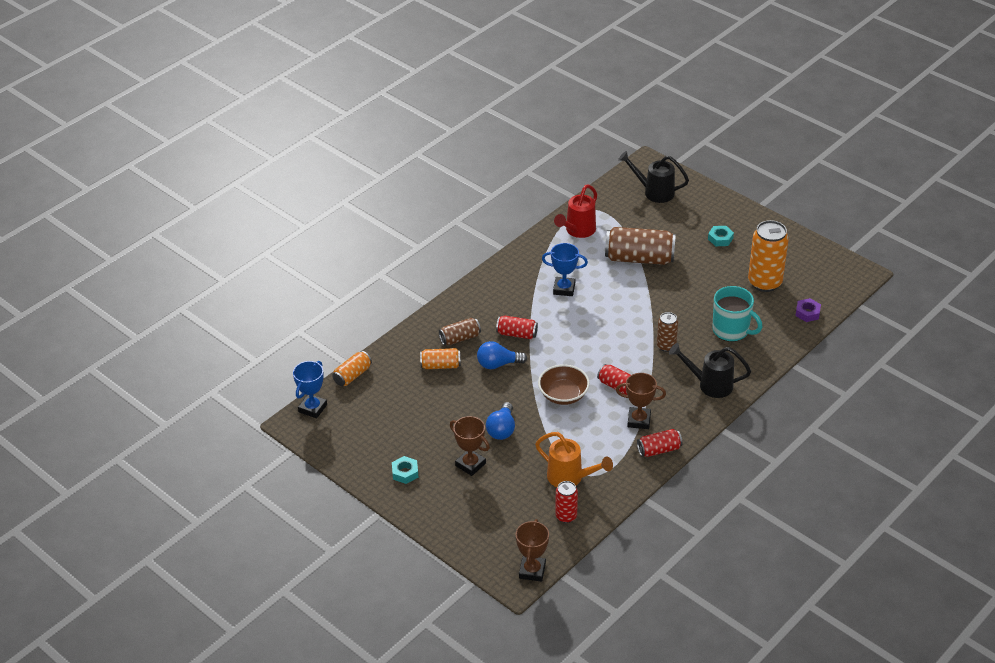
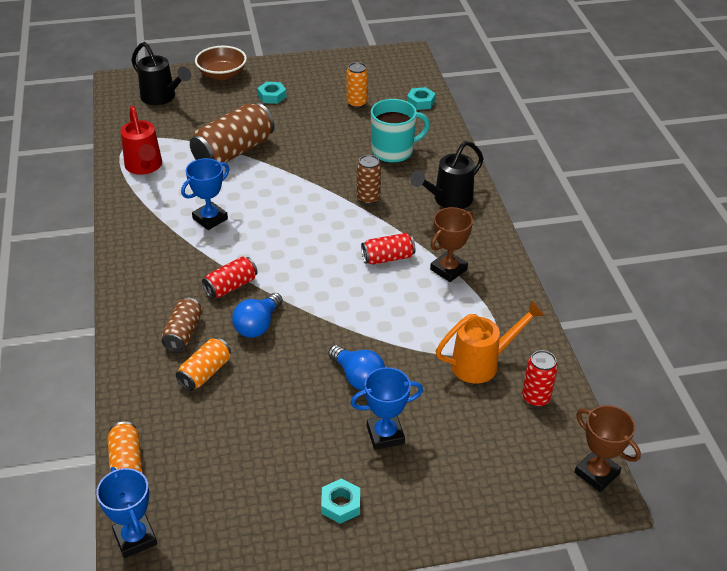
camera: 55 degrees left, 0 degrees up
(470, 464) = (385, 435): brown trophy -> blue trophy
(563, 395) = (357, 302): brown bowl -> brown bowl (222, 74)
(654, 192) = (162, 98): black watering can -> black watering can turned 105 degrees counterclockwise
(659, 450) = (502, 278): red can -> none
(764, 282) = (357, 103): orange can -> orange can, size x0.55
(807, 313) = (420, 102): purple nut -> turquoise nut

